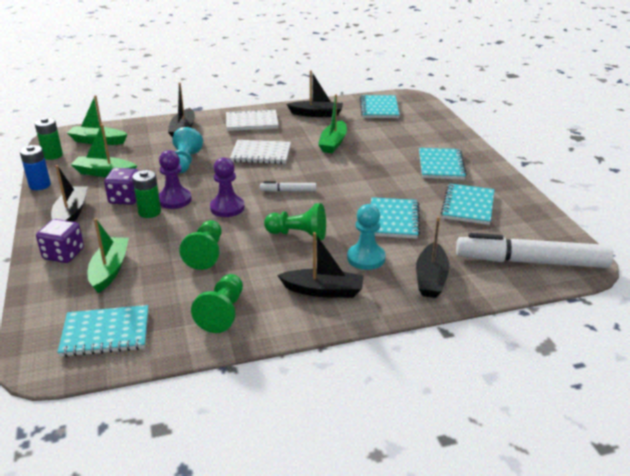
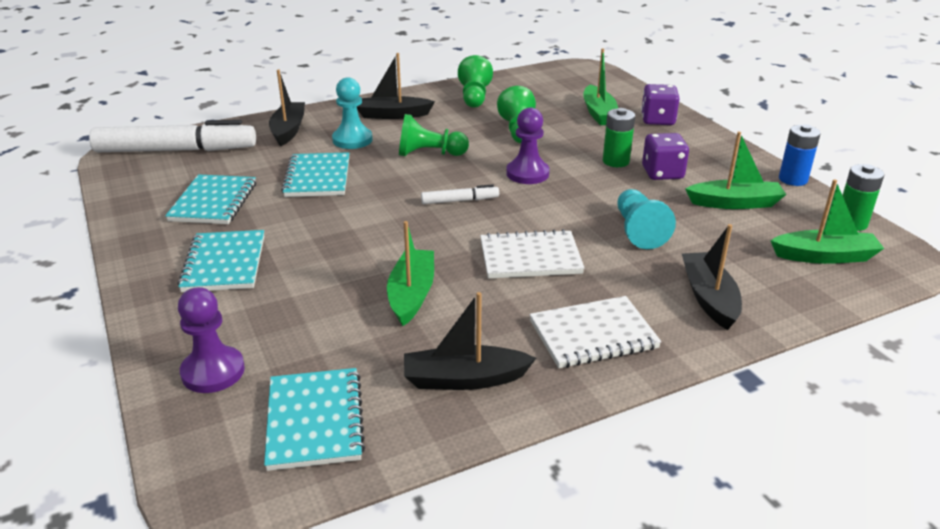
camera: 170 degrees right, 0 degrees up
(71, 213) = (703, 153): black boat -> none
(106, 333) = (557, 81): turquoise notebook -> none
(174, 200) = (600, 177): purple pawn -> purple pawn (213, 372)

